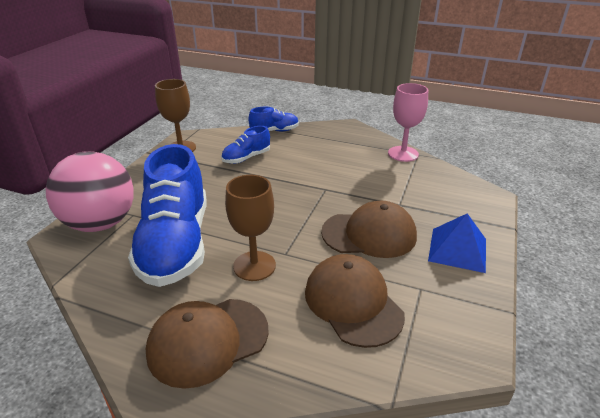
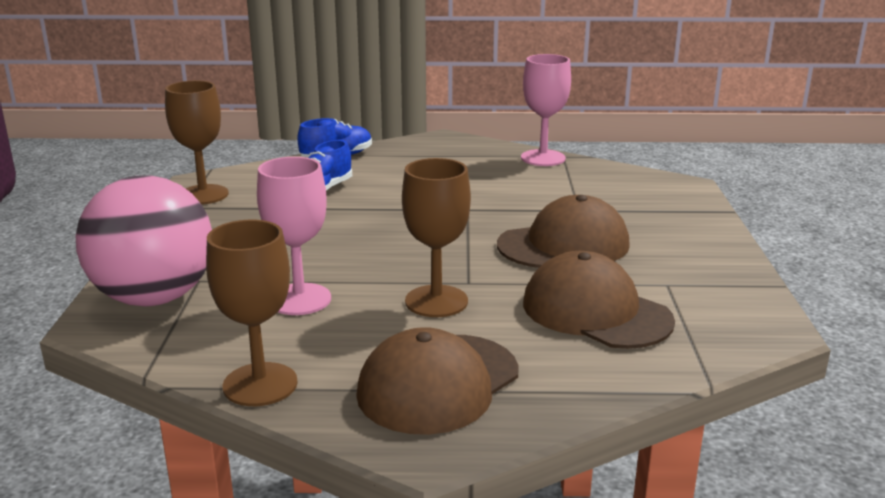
camera: 20 degrees left, 10 degrees down
(106, 310) = (260, 384): none -> brown goblet
(176, 244) = (299, 299): blue shoe -> pink goblet
(457, 249) = (683, 241): blue pyramid -> none

